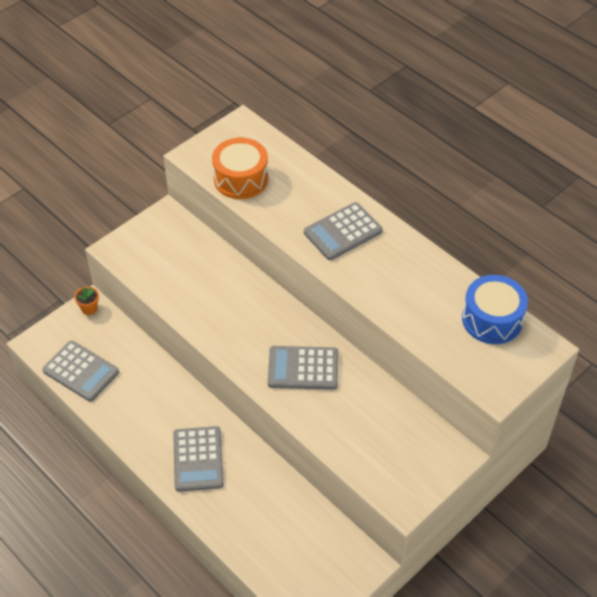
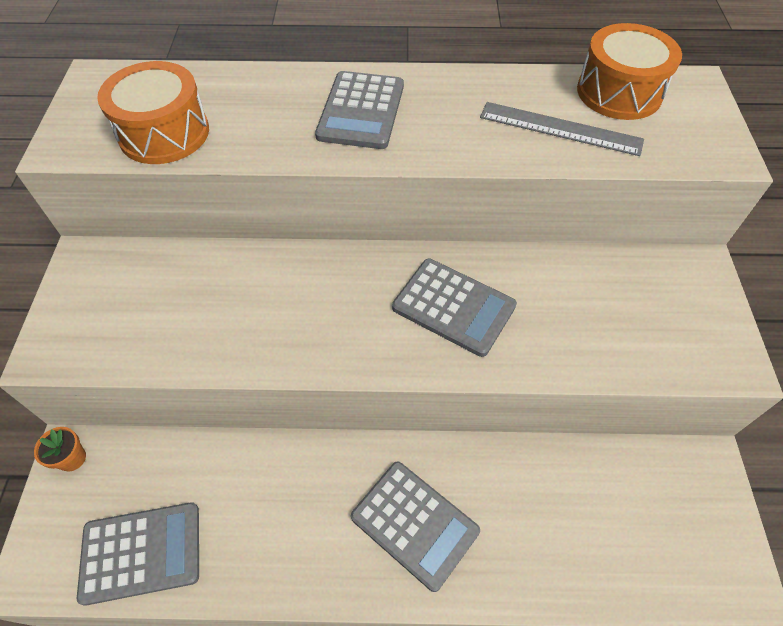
camera: 45 degrees left, 5 degrees up
(303, 368) = (453, 307): grey calculator -> grey calculator turned 105 degrees counterclockwise
(429, 314) = (560, 128): none -> grey ruler
(492, 319) = (619, 92): blue drum -> orange drum

